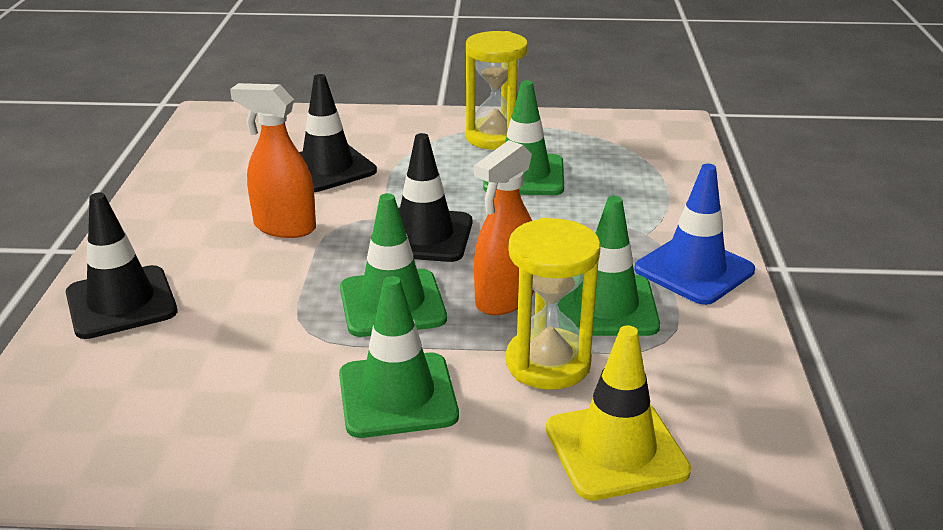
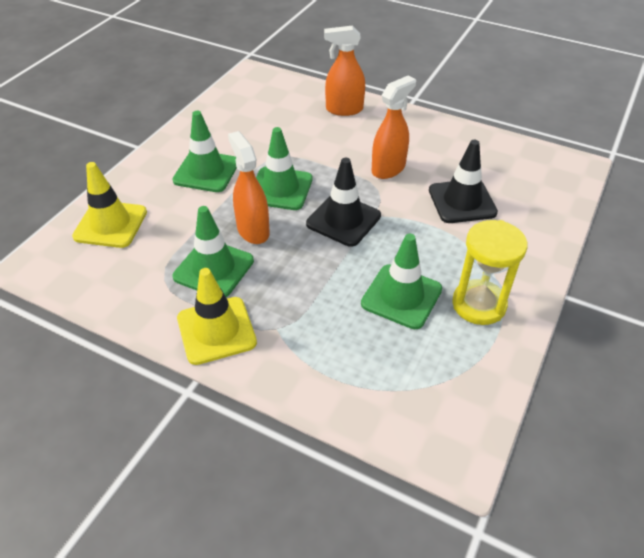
camera: 115 degrees right, 15 degrees up
(121, 303) = (344, 109): black traffic cone -> orange spray bottle
(548, 363) = (186, 226): yellow hourglass -> none
(694, 270) = (216, 330): blue traffic cone -> yellow traffic cone

